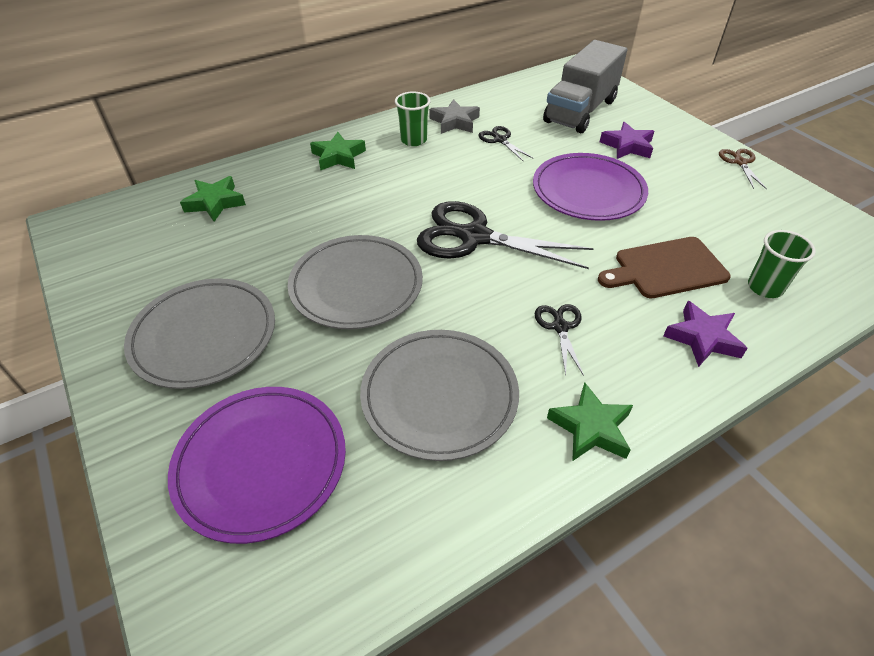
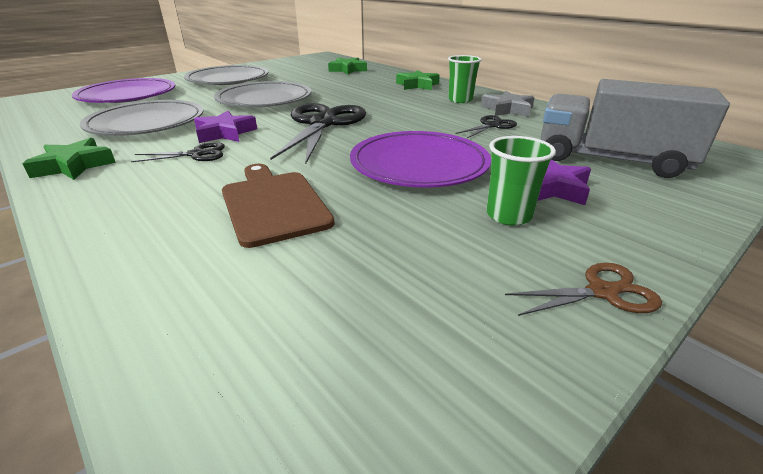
camera: 80 degrees right, 15 degrees down
(702, 338) = (144, 220): purple star -> purple star (225, 133)
(765, 287) = (221, 278): green cup -> green cup (508, 215)

